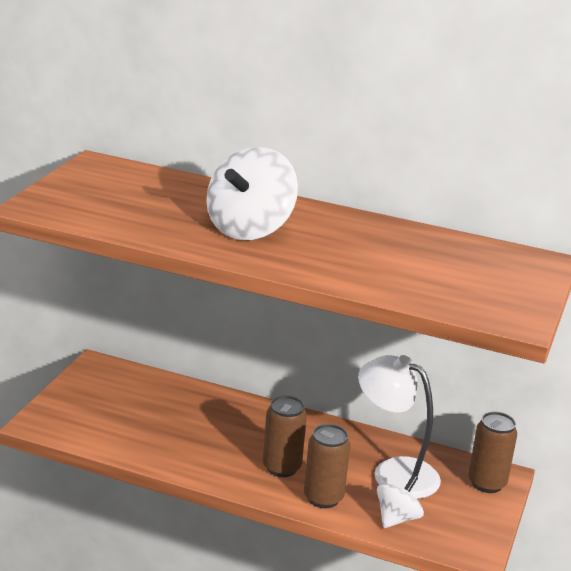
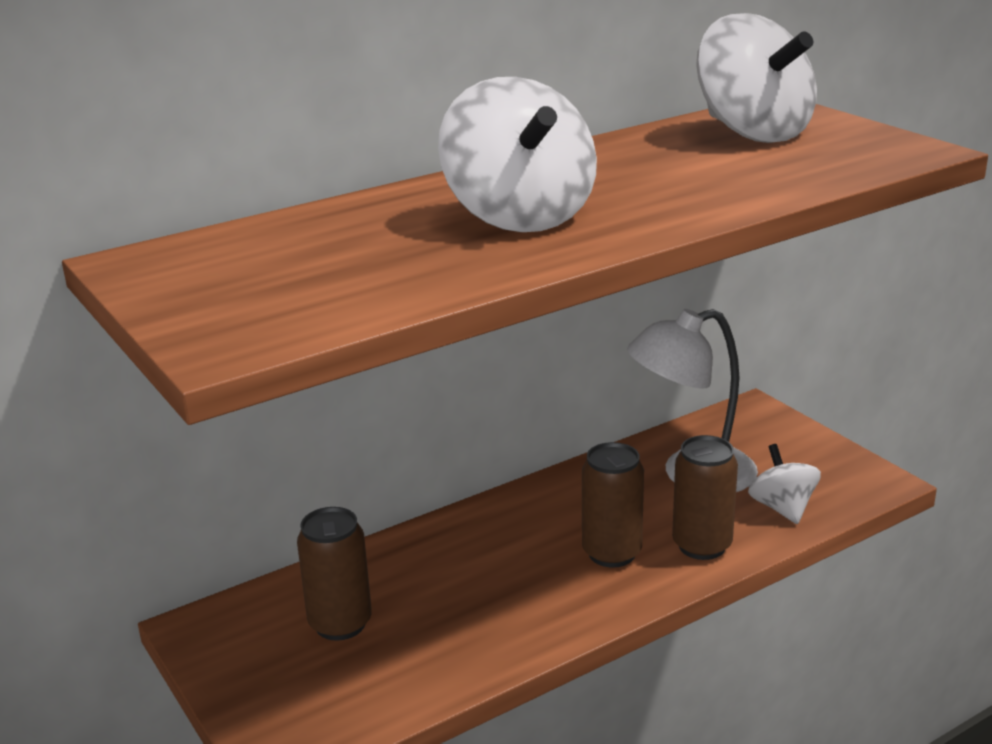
camera: 50 degrees left, 0 degrees up
(476, 263) = (753, 133): none -> white spinning top
(486, 483) = (760, 424): brown can -> brown can (340, 624)

